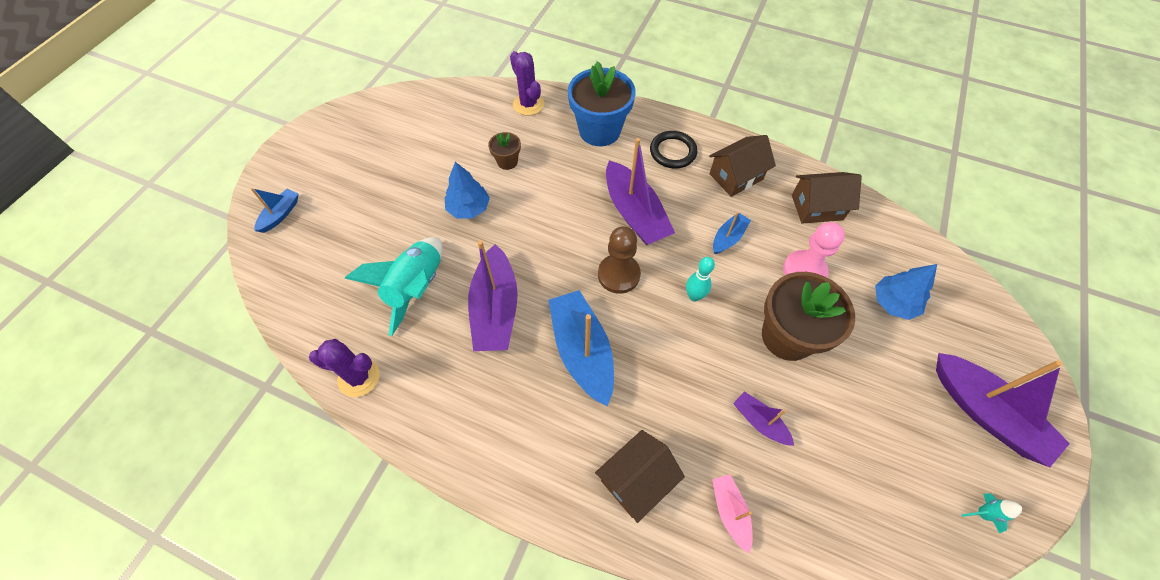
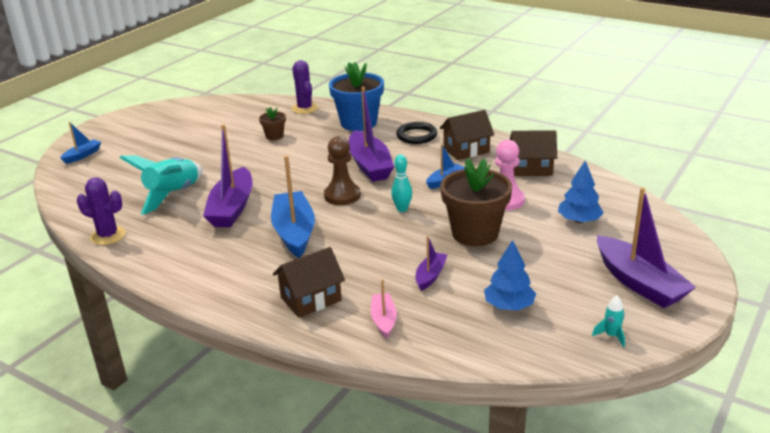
camera: 10 degrees right, 30 degrees down
(468, 208) = (232, 158): blue tree -> blue tree (509, 306)
(759, 422) = (430, 276): purple boat -> purple boat turned 60 degrees clockwise

